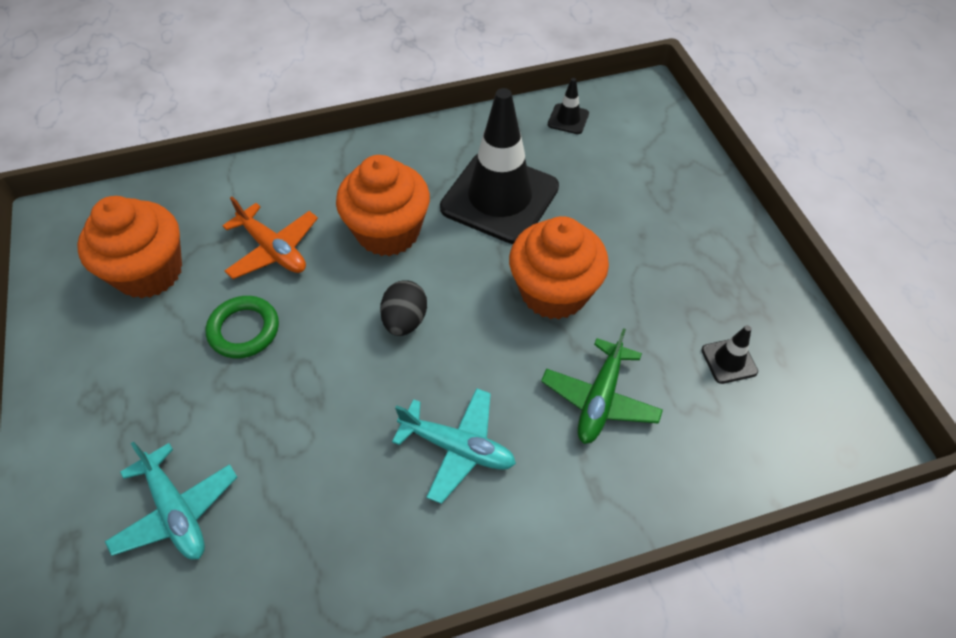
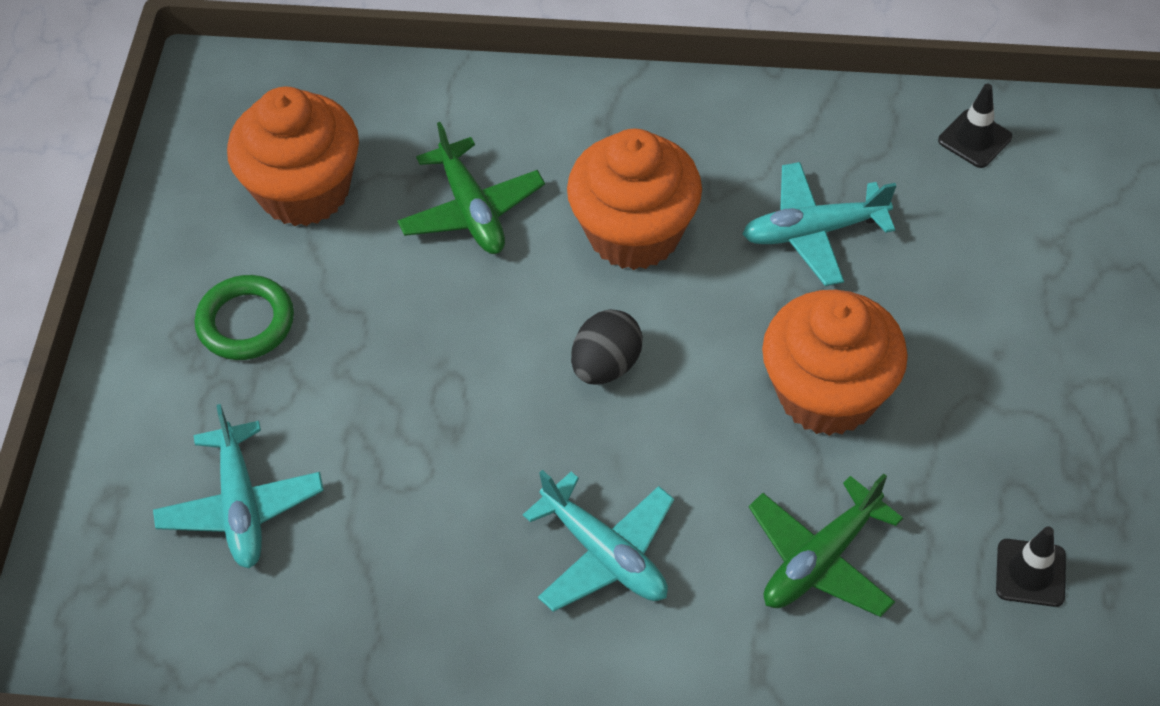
camera: 25 degrees right, 0 degrees up
(244, 330) = (395, 308): green ring -> green ring (246, 322)
(273, 250) = (471, 210): orange plane -> green plane
(499, 198) = (813, 231): black traffic cone -> turquoise plane

